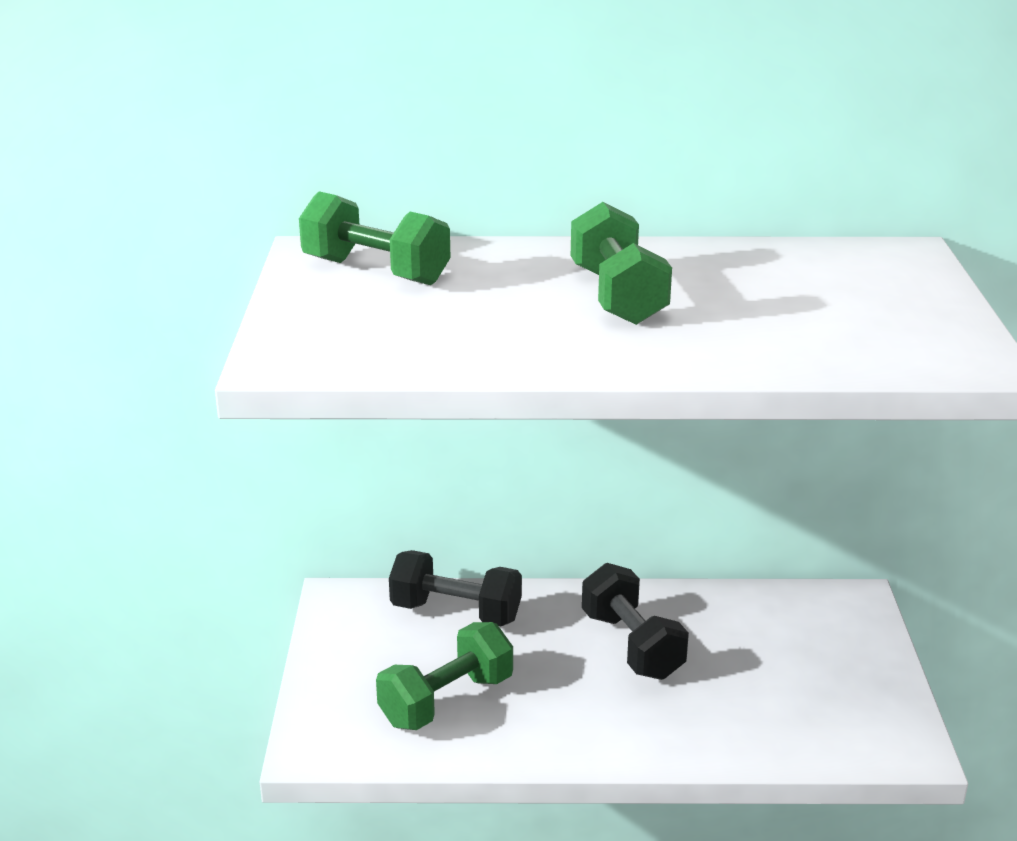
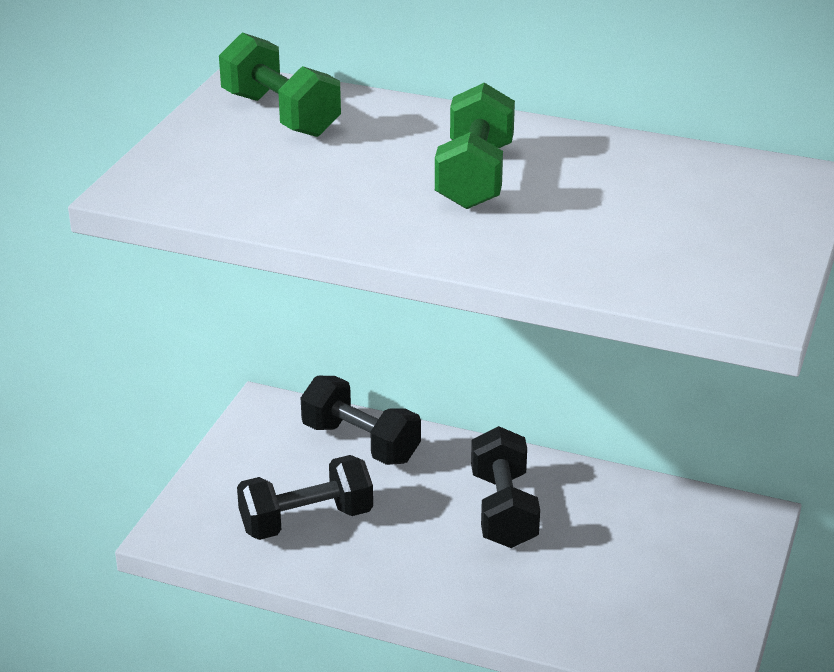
camera: 20 degrees right, 5 degrees up
(446, 700) = (306, 520): green dumbbell -> black dumbbell

